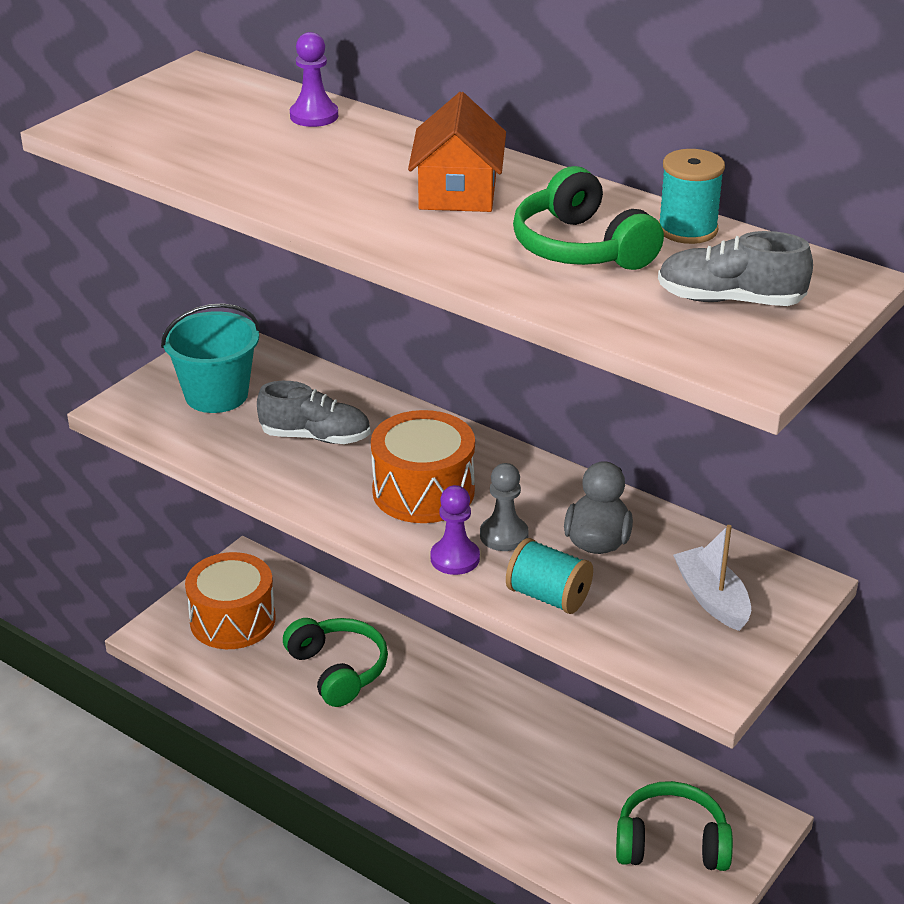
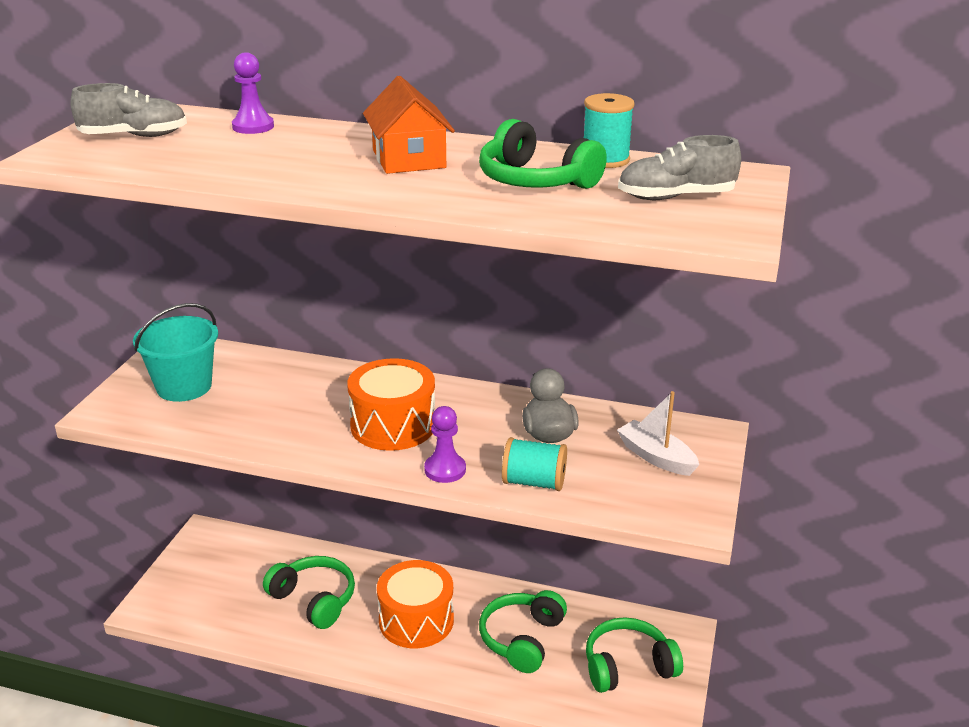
camera: 20 degrees left, 5 degrees down
(232, 620) = (210, 581): orange drum -> orange drum (416, 620)
(315, 437) = (284, 402): grey shoe -> grey shoe (134, 136)
(504, 535) = (474, 445): grey pawn -> none
(558, 777) = (522, 639): none -> green headphones

